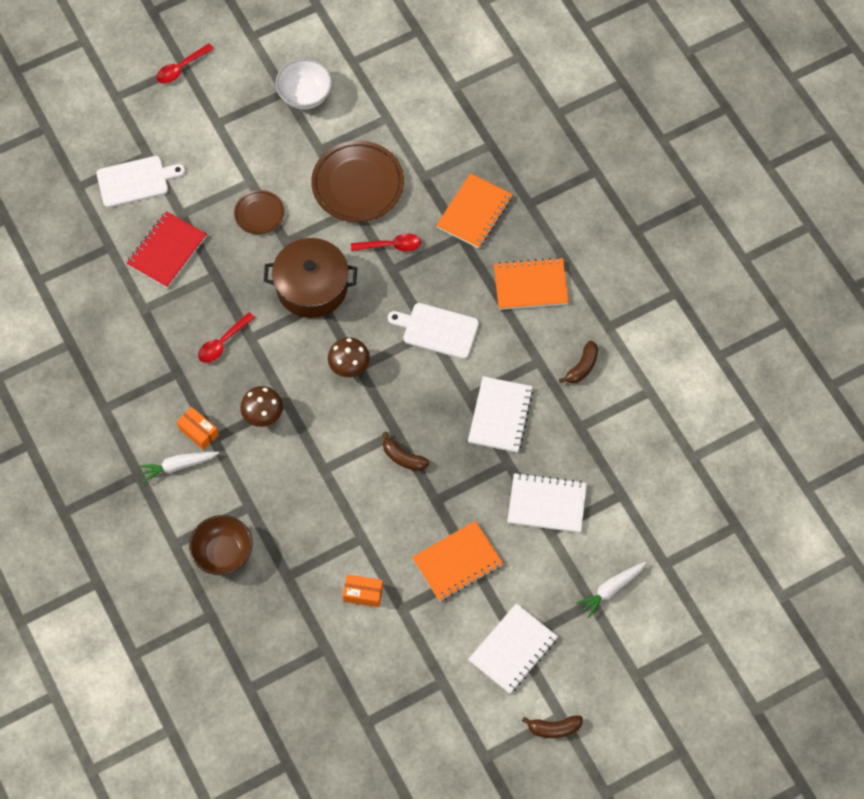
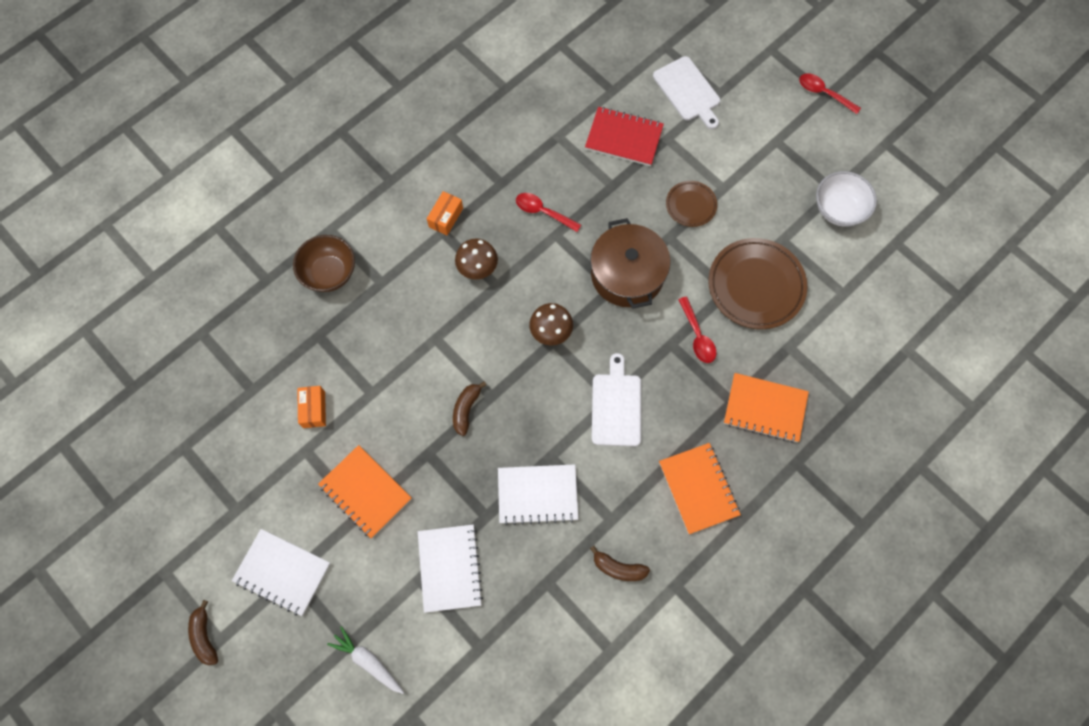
camera: 75 degrees right, 5 degrees up
(178, 466) = (407, 210): white carrot -> none

